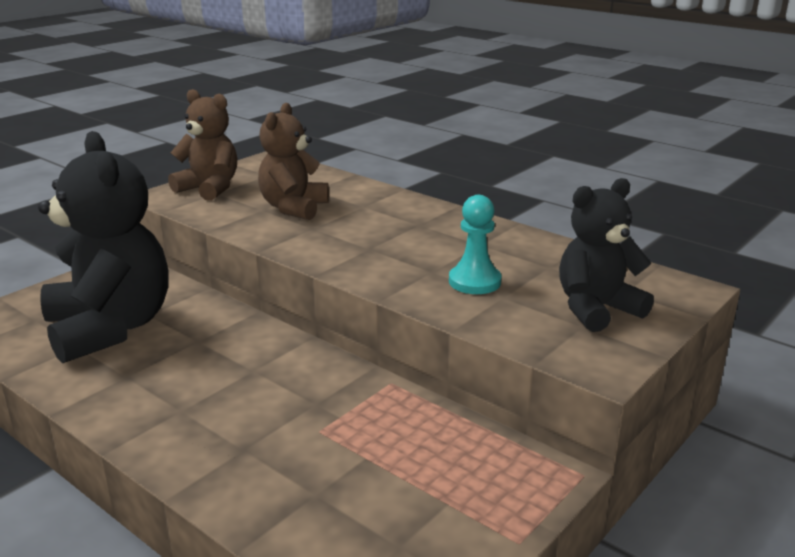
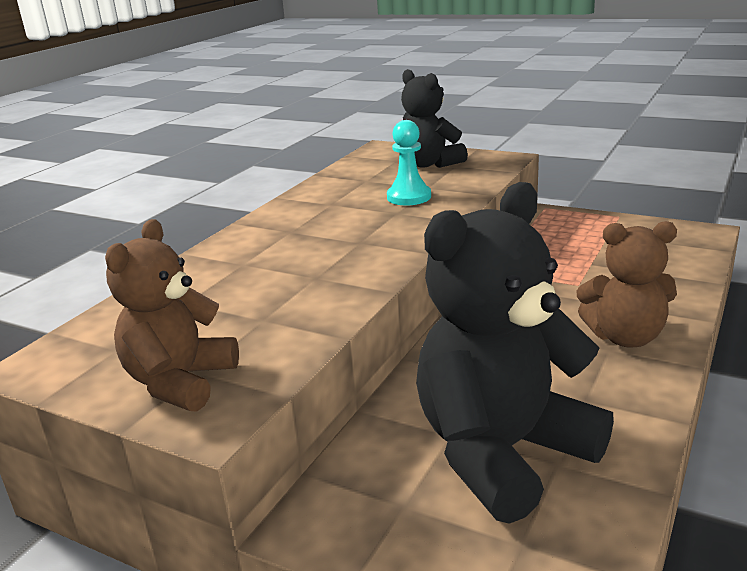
camera: 100 degrees left, 0 degrees up
(293, 208) = (256, 300): brown teddy bear -> brown teddy bear (625, 337)

